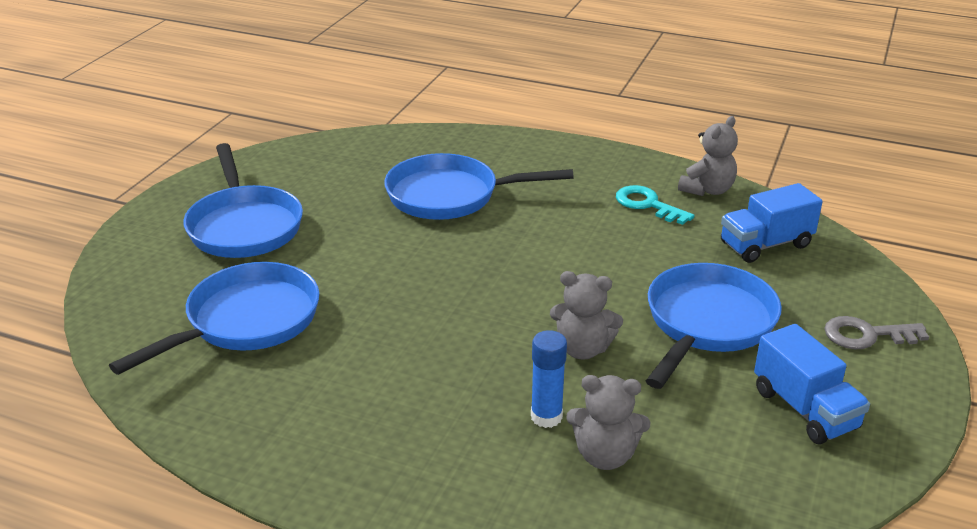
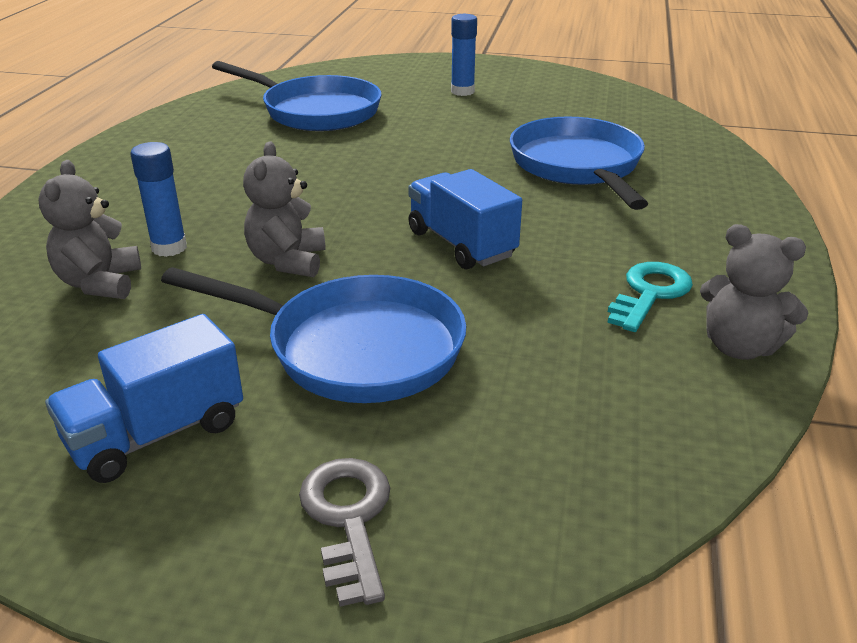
camera: 80 degrees right, 0 degrees up
(244, 226) = (462, 91): blue pan -> blue glue stick
(765, 245) = (595, 407): blue truck -> blue truck (461, 244)

